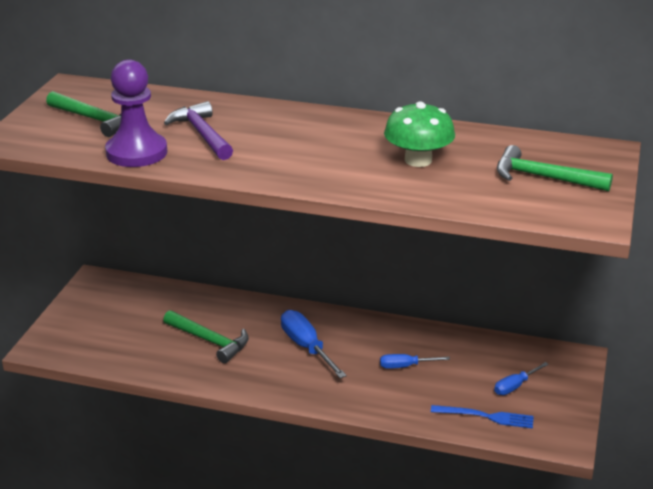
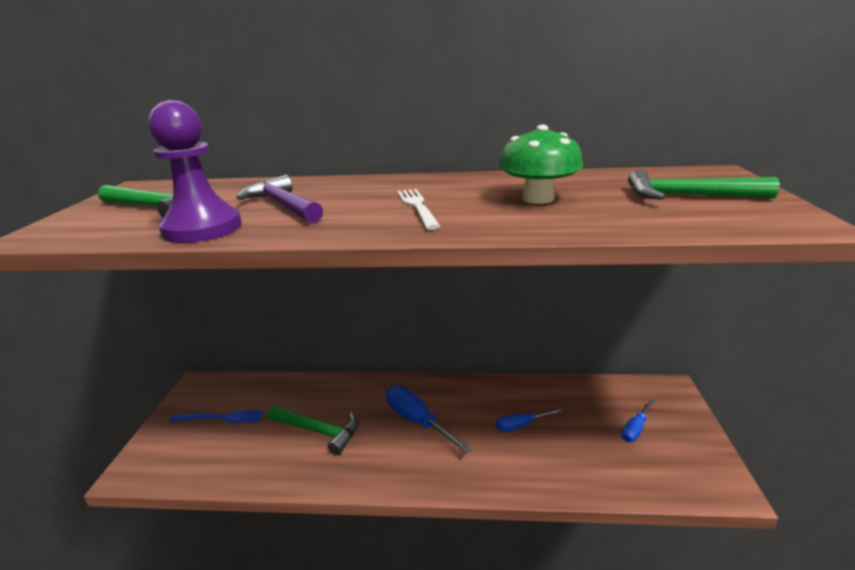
camera: 10 degrees left, 5 degrees down
(313, 154) = (417, 206): none -> white fork
(486, 417) = (629, 471): blue fork -> blue fork (220, 418)

